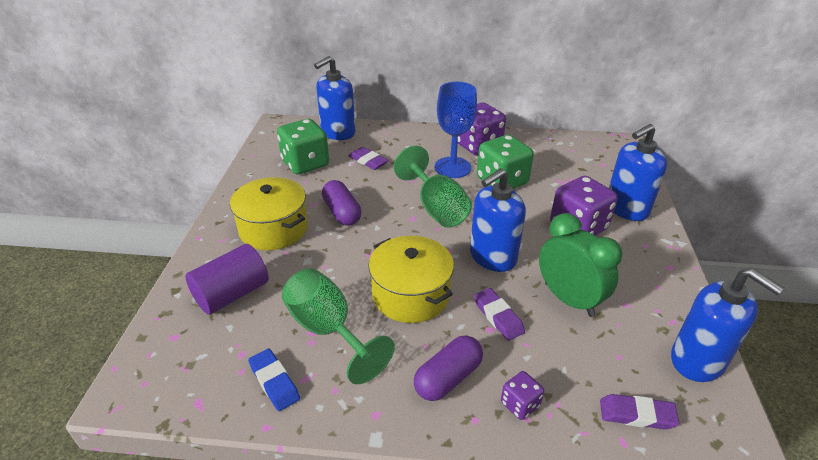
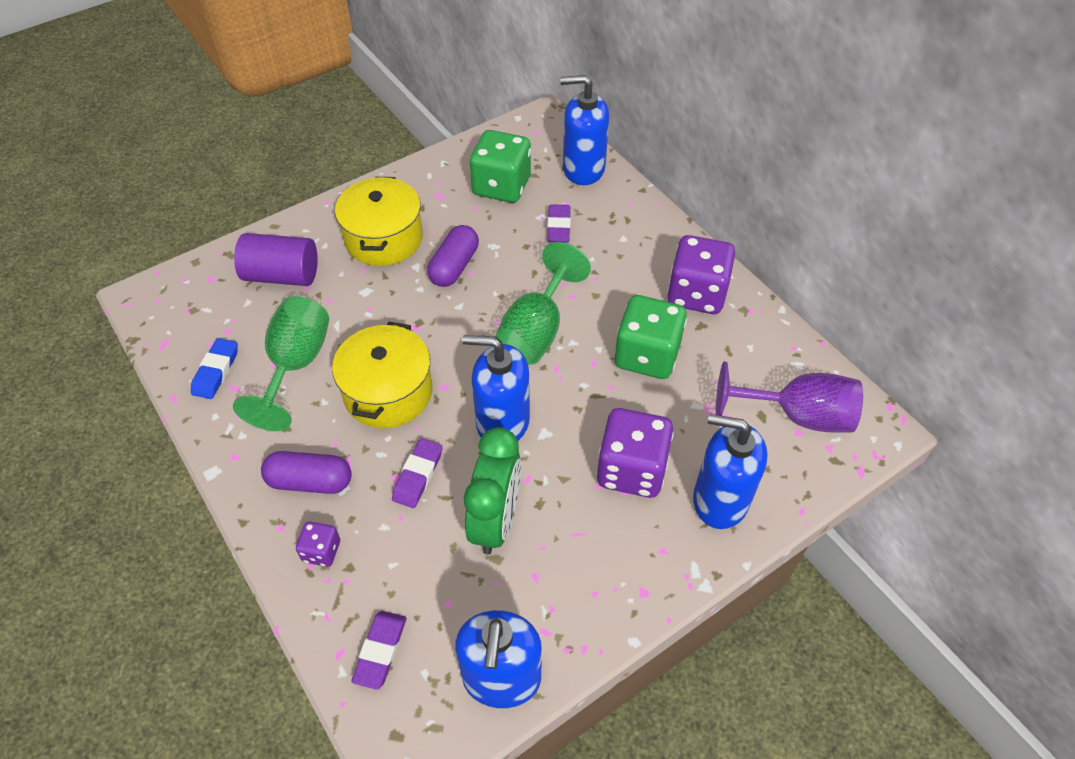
camera: 50 degrees right, 15 degrees up
(452, 167) = (625, 299): blue goblet -> none
(592, 159) = (797, 415): none -> purple goblet
(636, 415) = (380, 651): purple eraser -> purple eraser turned 45 degrees clockwise

